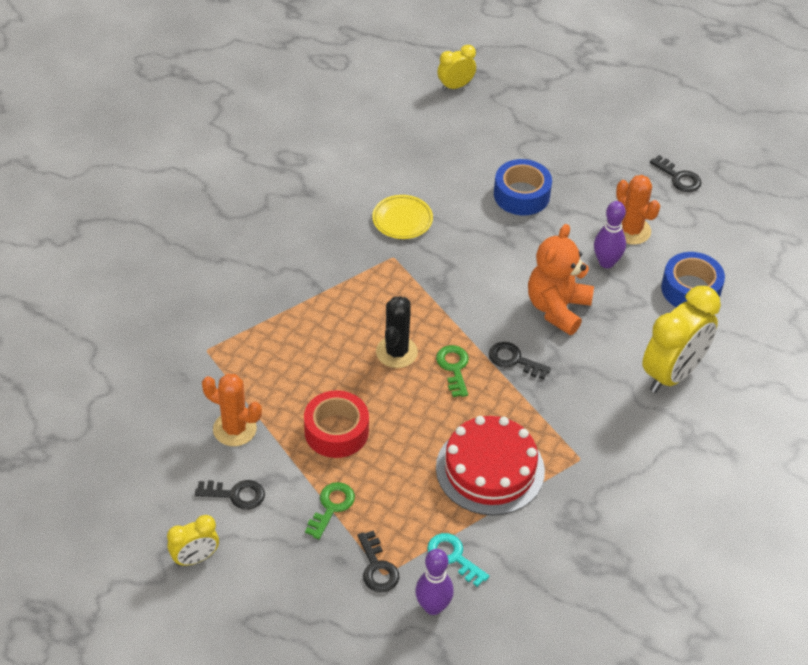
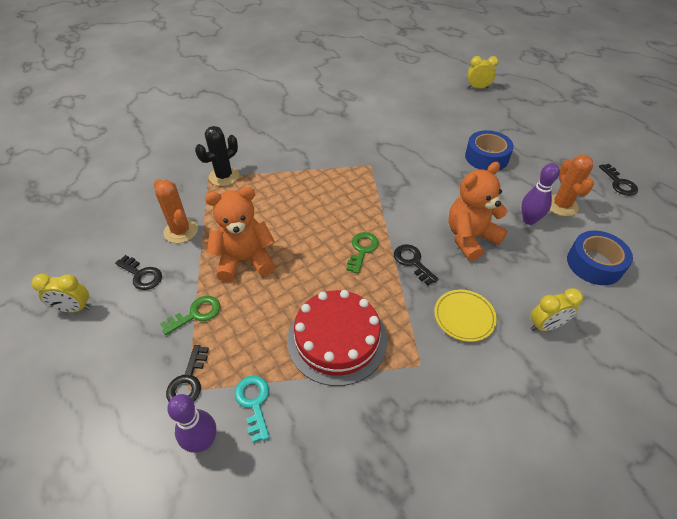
camera: 30 degrees right, 0 degrees up
(336, 431) = (245, 260): red tape -> orange teddy bear
(396, 352) = (328, 223): black cactus -> black cactus (224, 176)
(402, 220) = (392, 146): yellow plate -> yellow plate (464, 317)
(672, 374) = (545, 325): yellow clock -> yellow clock, size x0.53

